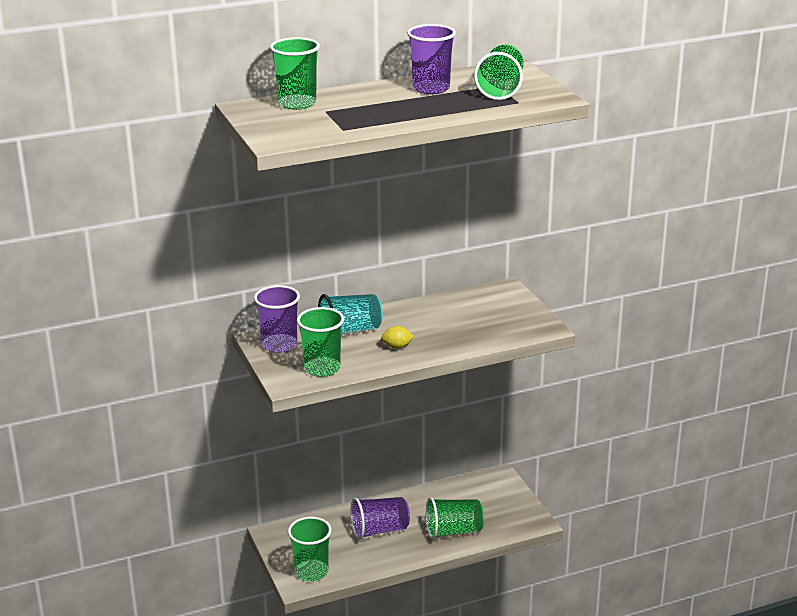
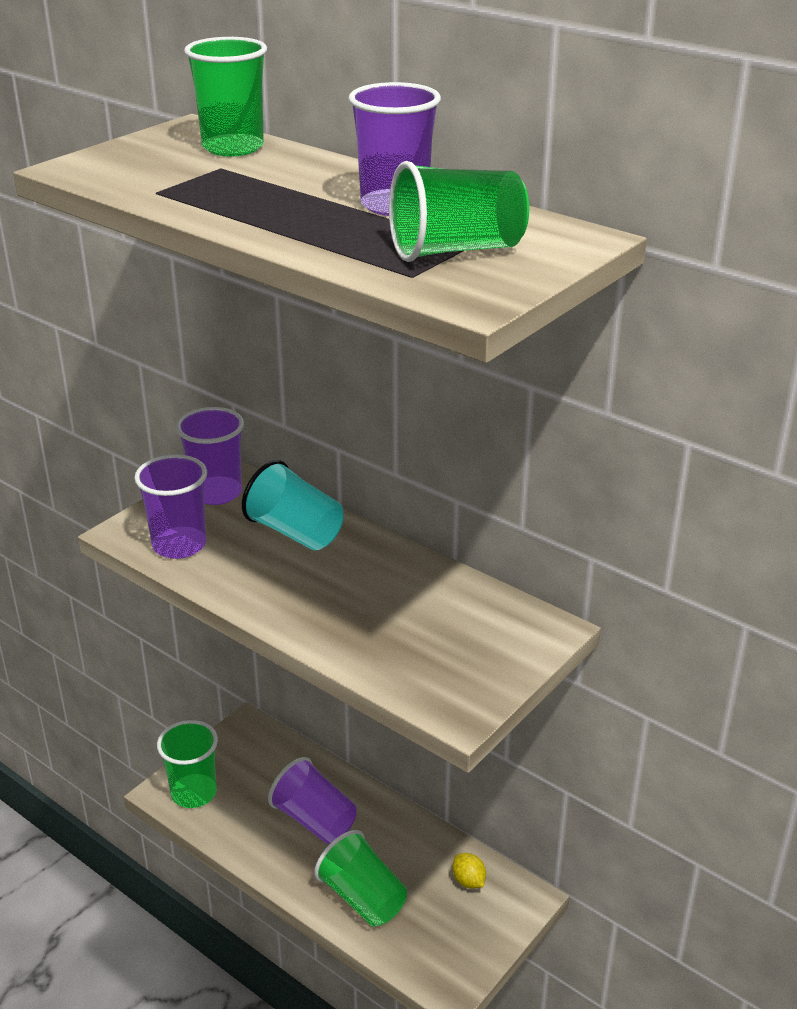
camera: 60 degrees right, 5 degrees up
(322, 368) = (179, 545): green cup -> purple cup
(397, 347) = (282, 586): yellow lemon -> yellow lemon (468, 881)

